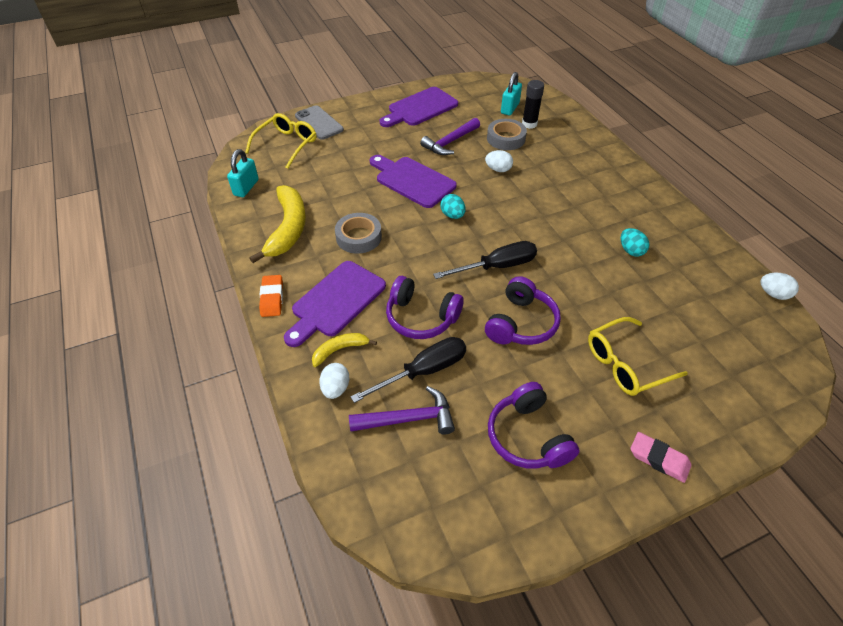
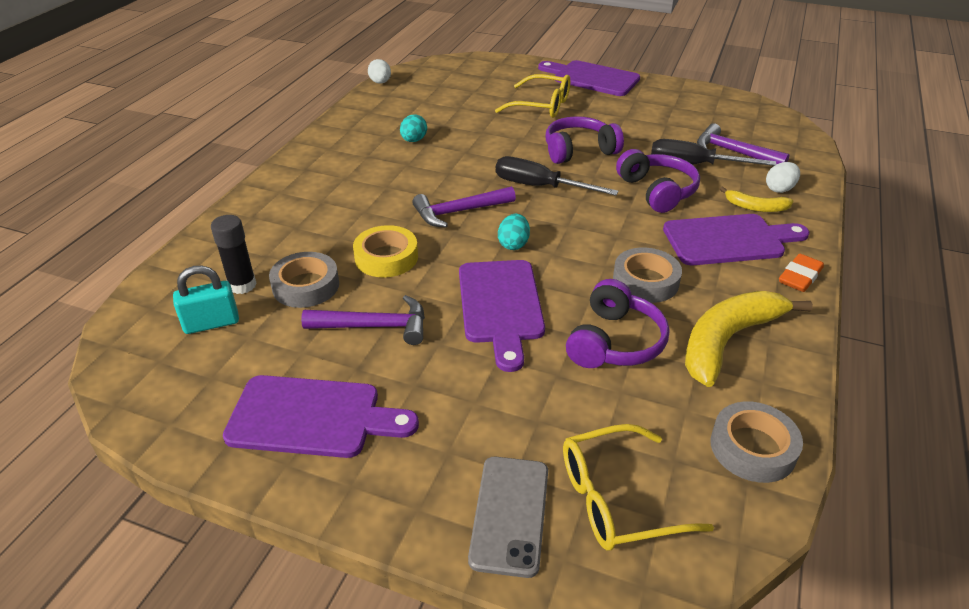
camera: 135 degrees left, 10 degrees down
(246, 187) = (753, 448): turquoise padlock -> grey tape
(498, 169) = (386, 257): white egg -> yellow tape
(510, 216) = (459, 212): none -> purple hammer
(528, 436) = (658, 113): purple headphones -> purple headphones (614, 342)
(659, 459) = (592, 78): pink eraser -> purple cutting board

